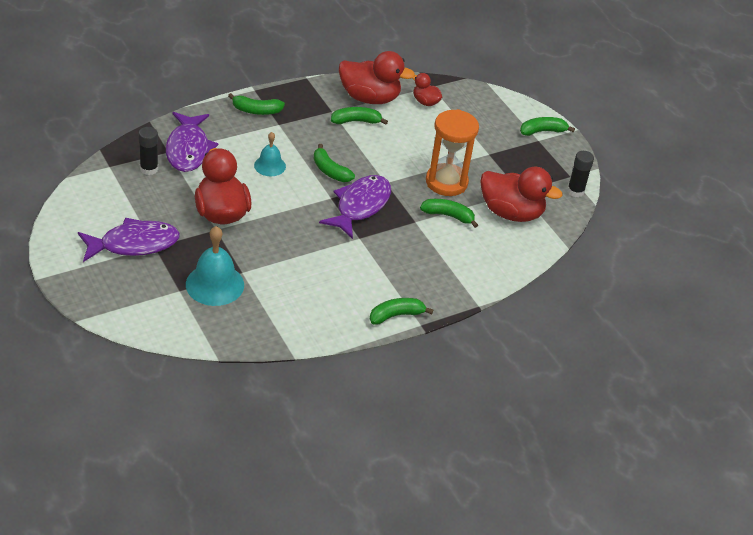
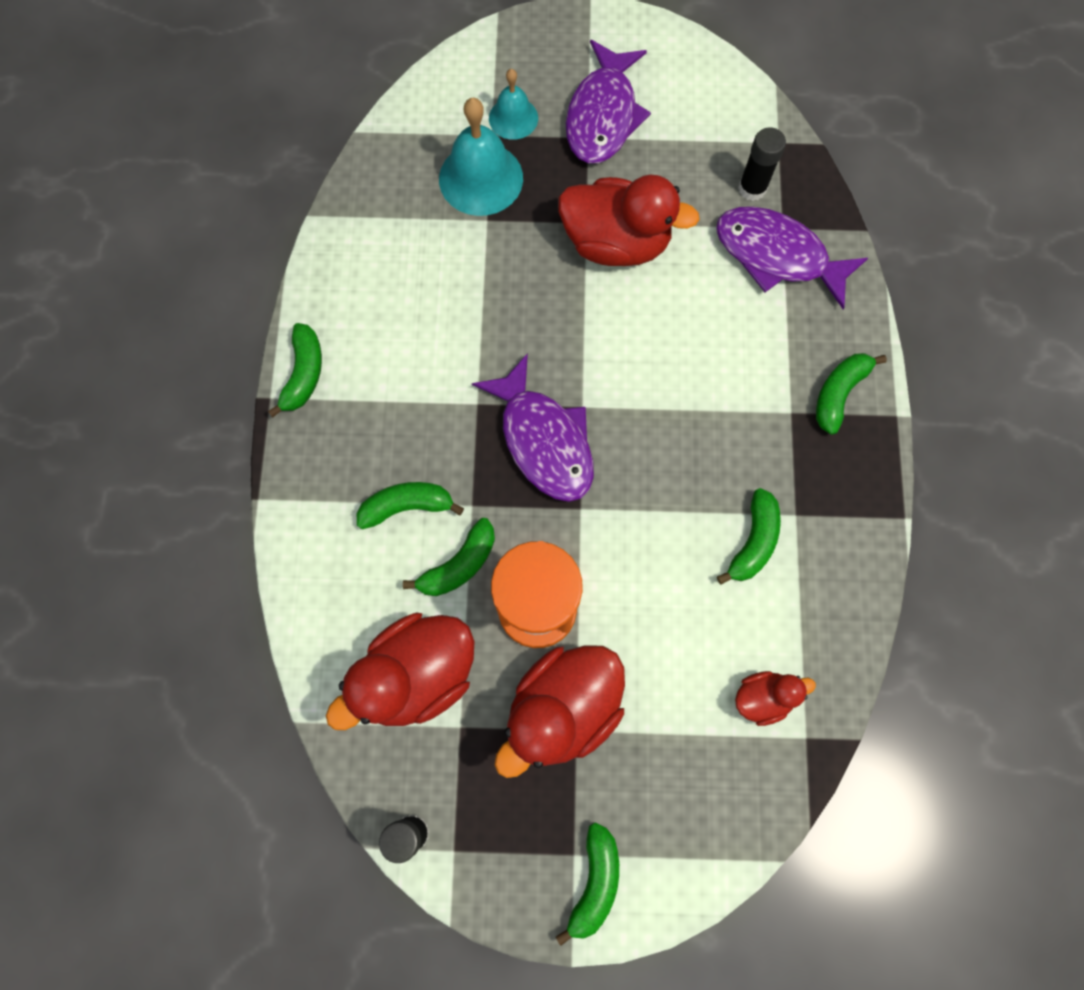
camera: 125 degrees right, 30 degrees up
(270, 165) = (693, 352): turquoise bell -> turquoise bell (513, 118)
(330, 171) = (644, 436): green banana -> green banana (407, 506)
(370, 98) = (809, 600): red duck -> red duck (562, 709)

